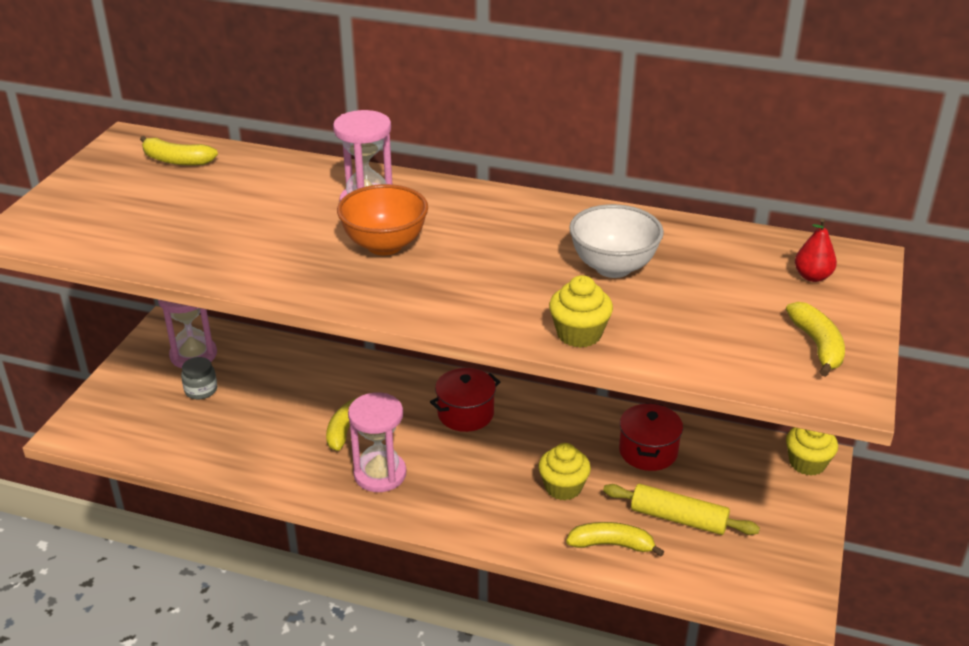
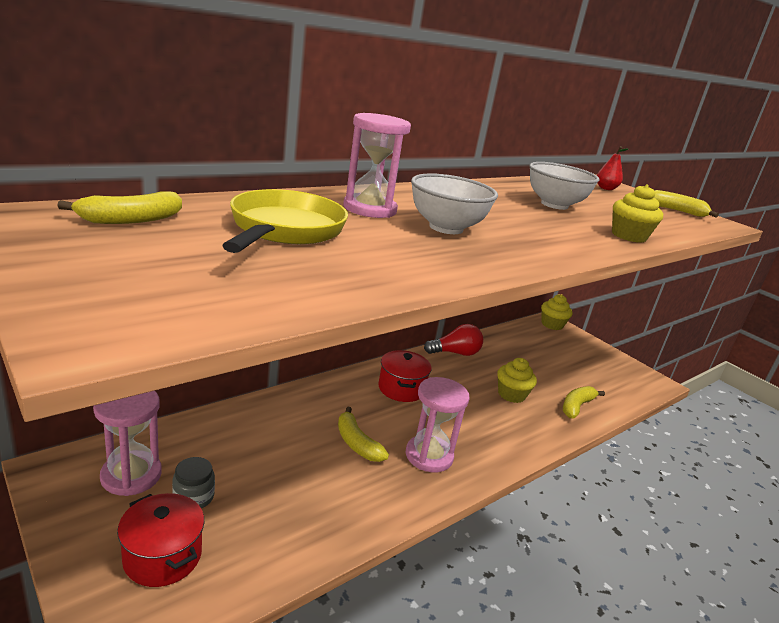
camera: 60 degrees left, 10 degrees down
(248, 201) = (284, 230): none -> yellow pan
(384, 245) = (446, 228): orange bowl -> white bowl
(592, 417) = (455, 353): none -> red light bulb
(648, 451) = (503, 354): red pot -> red pot (163, 556)
(678, 518) = (568, 376): yellow rolling pin -> none

